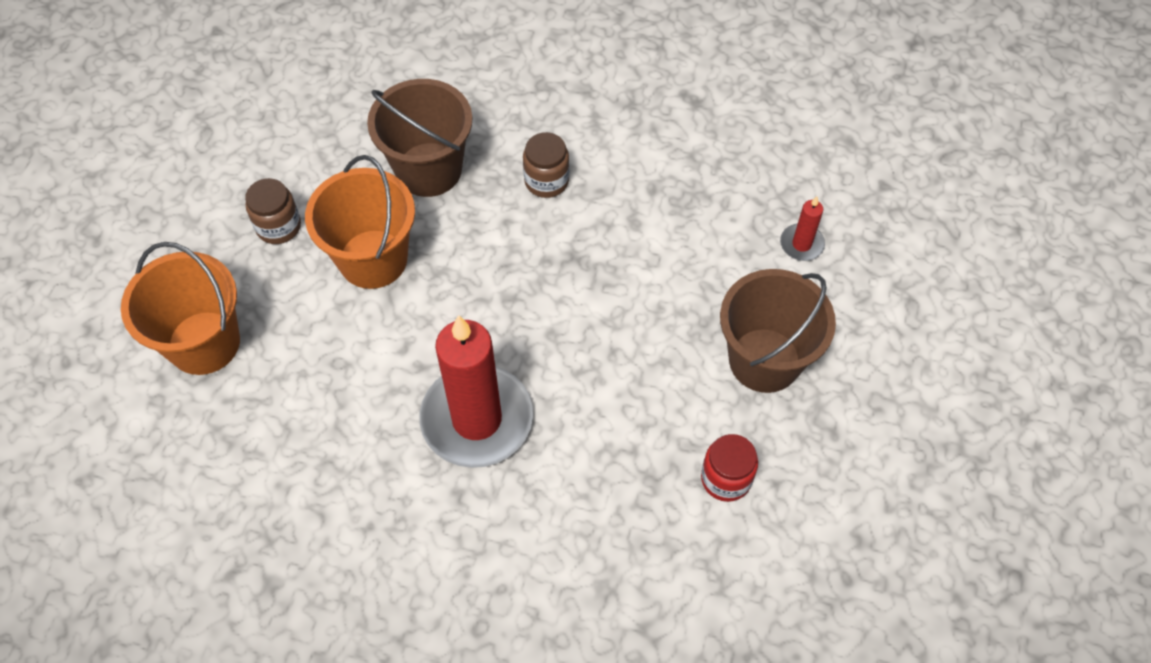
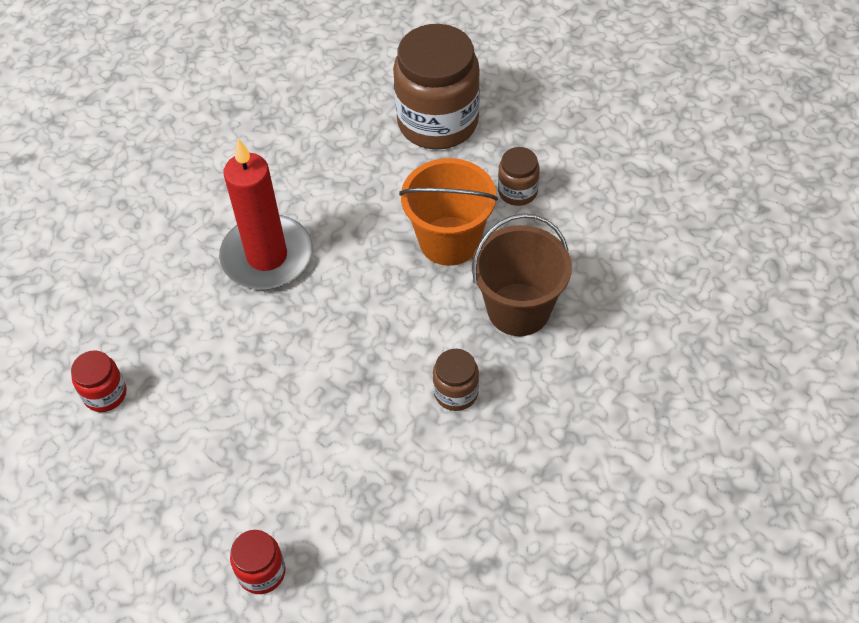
camera: 120 degrees right, 5 degrees down
(204, 343) = (438, 122): orange bucket -> brown jar
(764, 360) = (176, 475): brown bucket -> none
(801, 244) = (261, 572): red candle -> red jar

